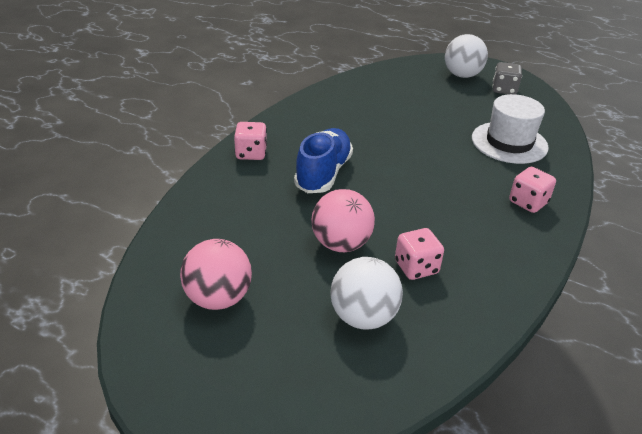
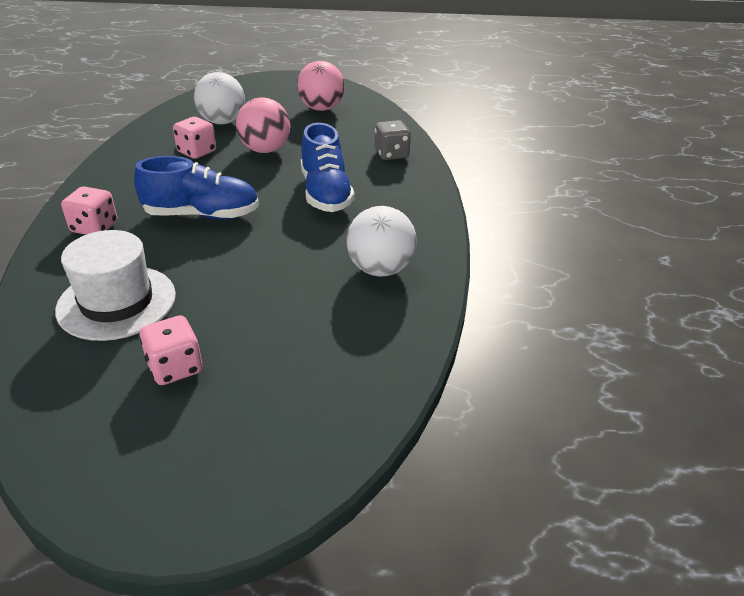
camera: 150 degrees right, 0 degrees up
(251, 153) = (412, 190): pink dice -> pink dice (175, 367)
(436, 186) = (202, 215): none -> blue shoe
(462, 75) = (226, 446): white ball -> white ball (380, 269)
(504, 90) = (128, 433): grey dice -> grey dice (391, 154)

